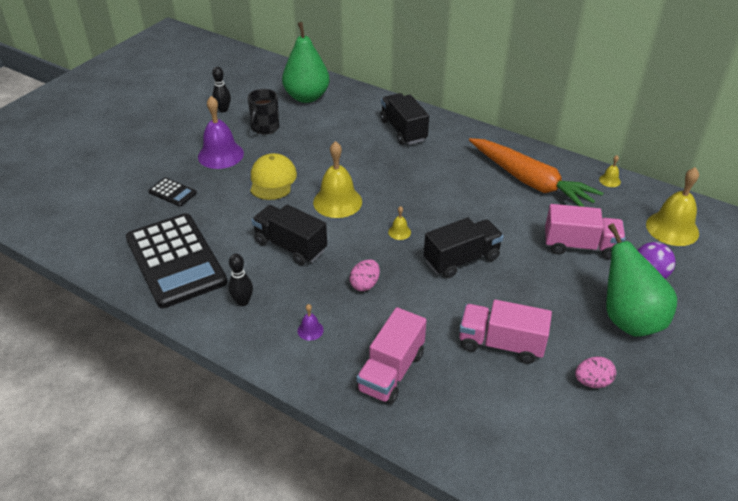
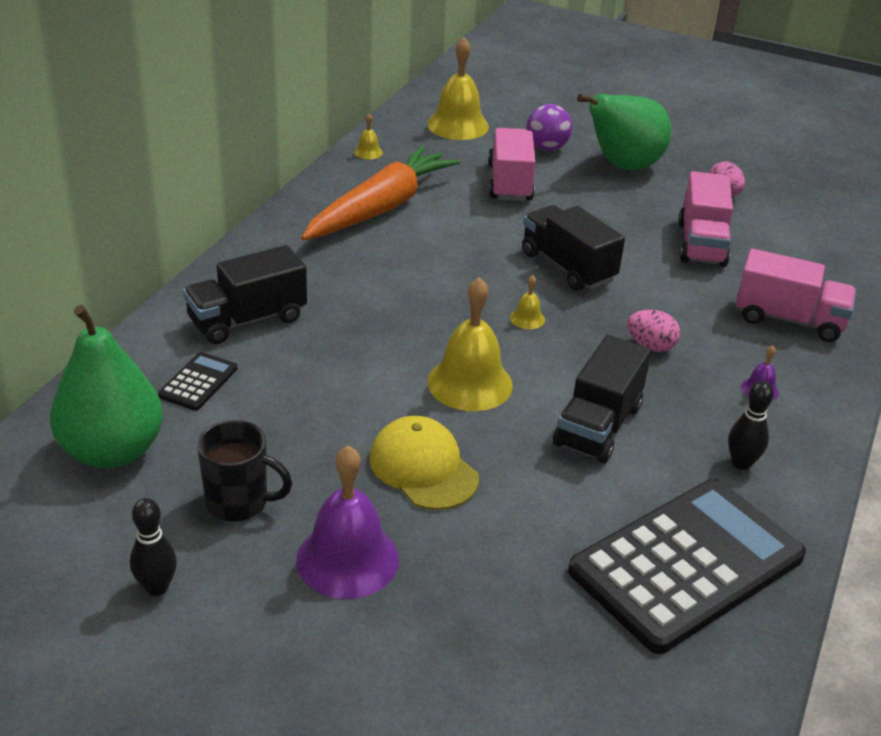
camera: 100 degrees left, 5 degrees down
(172, 192) = (494, 614): black calculator -> black calculator (198, 382)
(272, 180) = (423, 468): yellow cap -> yellow cap turned 60 degrees clockwise

